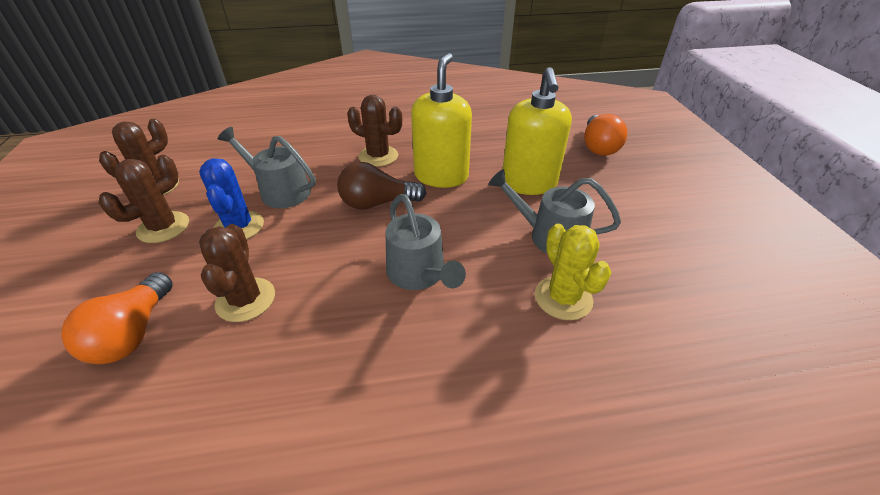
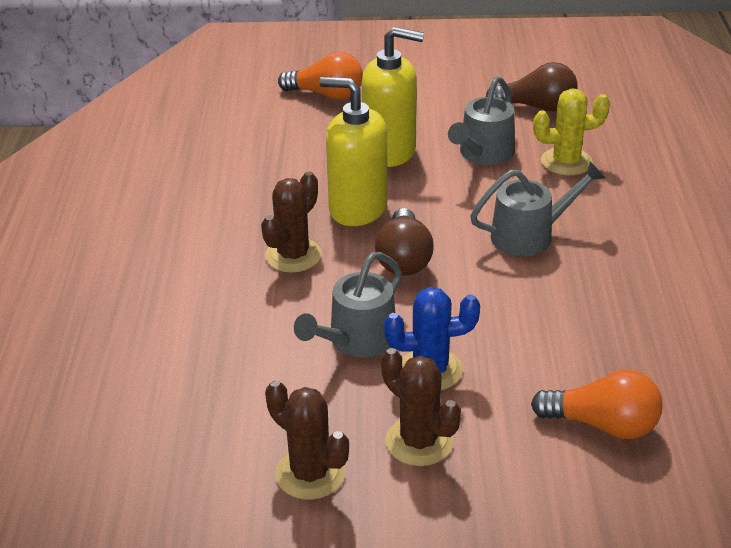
camera: 80 degrees left, 5 degrees down
(246, 299) = (558, 349): brown cactus -> none
(666, 270) = (537, 107): none -> brown light bulb

